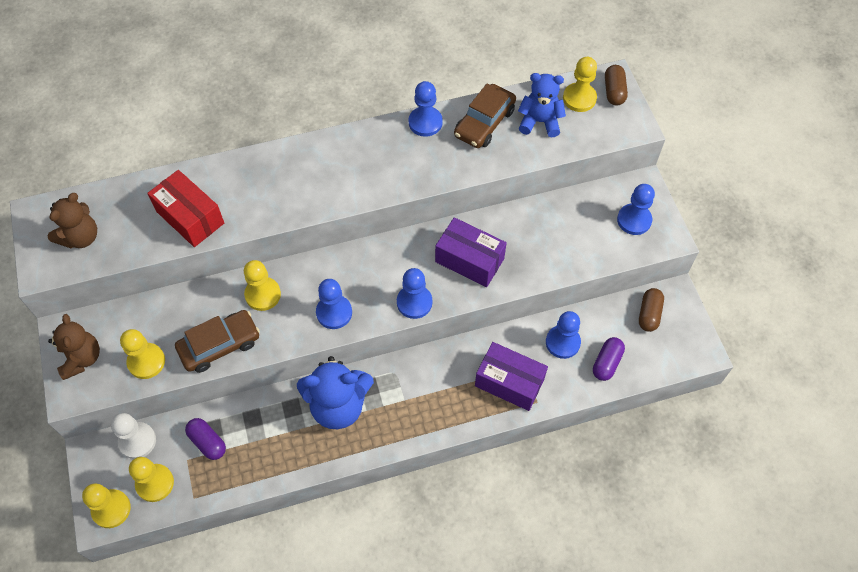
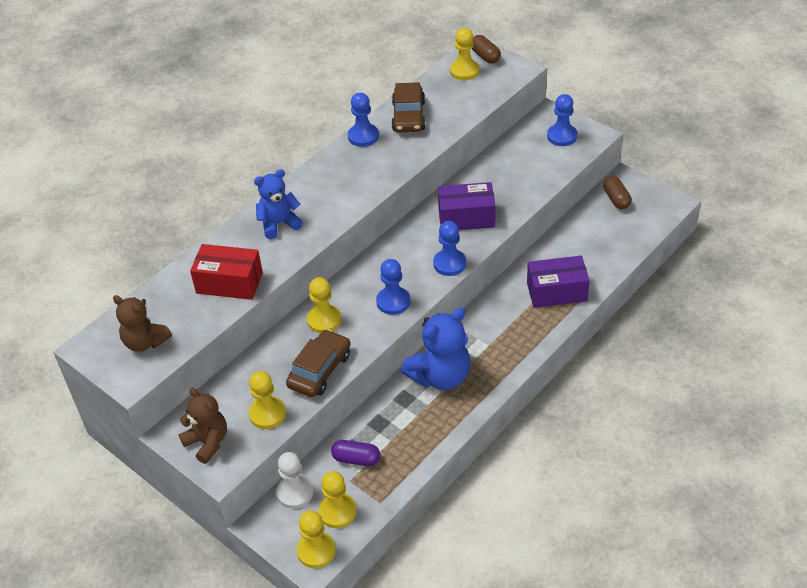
camera: 30 degrees left, 15 degrees down
(81, 237) = (145, 342): brown teddy bear -> brown teddy bear turned 120 degrees clockwise
(539, 122) = (449, 97): blue teddy bear -> blue teddy bear (279, 224)
(562, 342) = (572, 247): blue pawn -> none
(606, 363) = (614, 243): purple capsule -> none

